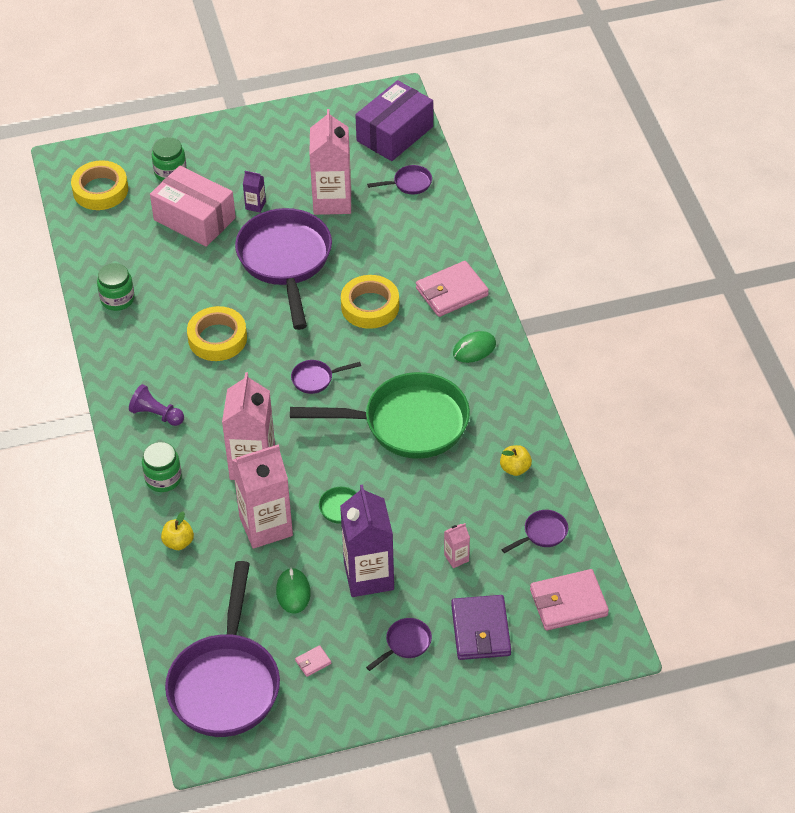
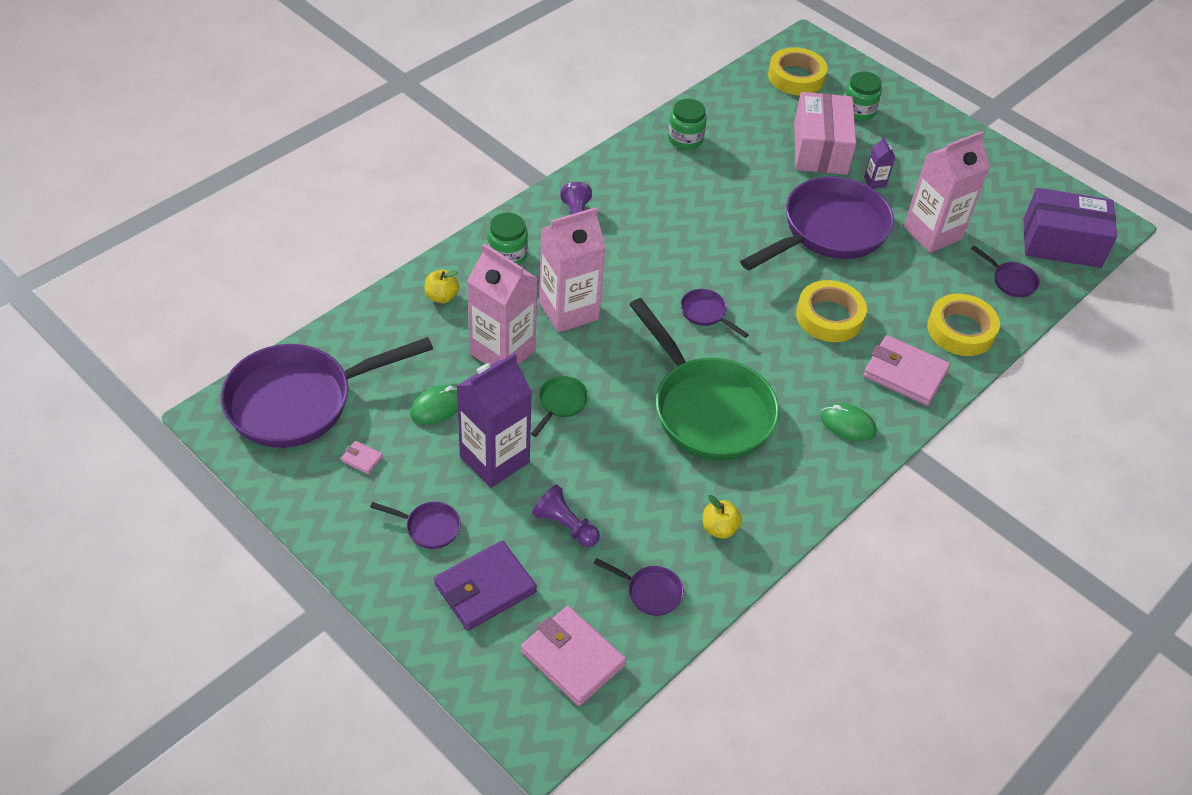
camera: 55 degrees right, 0 degrees up
(217, 338) = (696, 223): yellow tape -> yellow tape (960, 330)
(456, 558) = (565, 525): pink carton -> purple pawn

